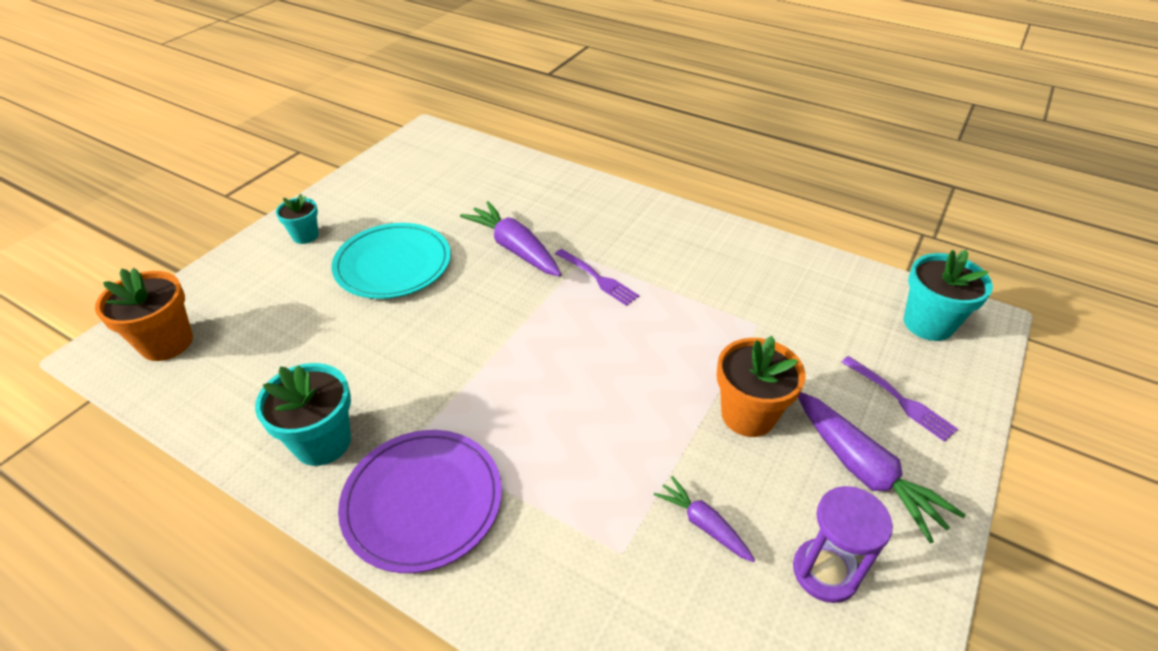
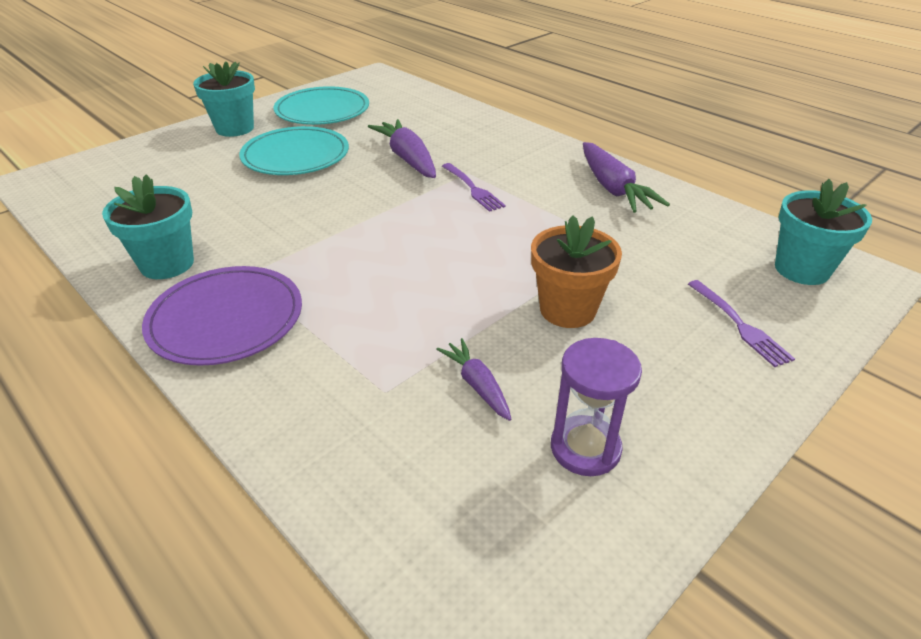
camera: 15 degrees right, 5 degrees down
(166, 343) = (86, 181): orange flower pot -> none
(305, 236) = (235, 128): turquoise flower pot -> turquoise flower pot, size x1.63
(393, 194) = (322, 110): none -> turquoise plate
(864, 471) = (669, 375): purple carrot -> purple carrot (613, 188)

